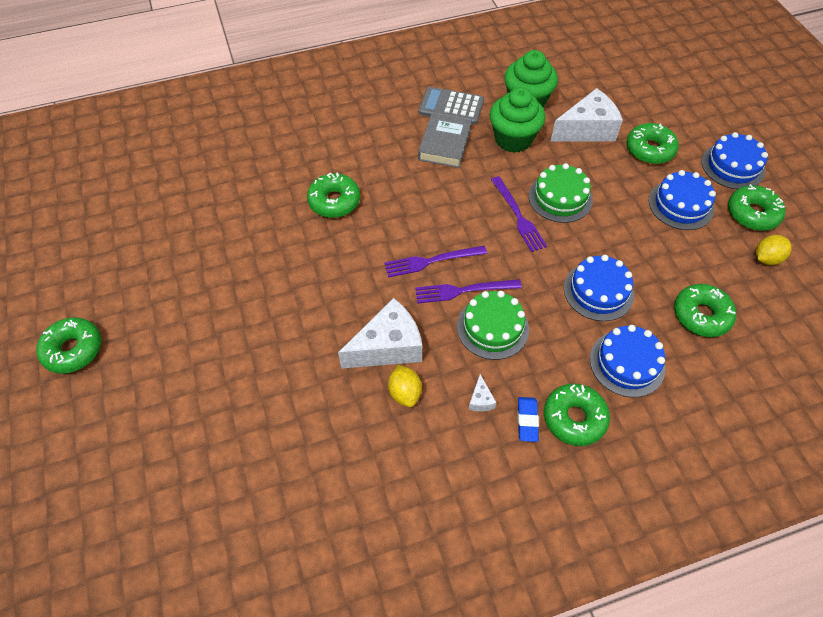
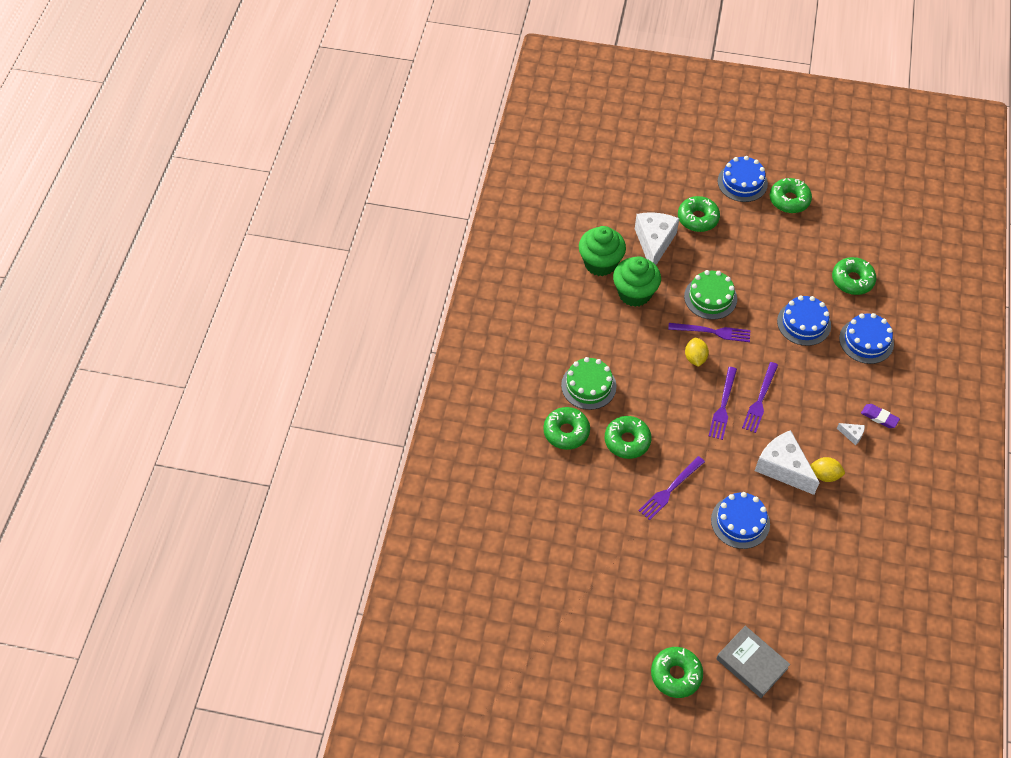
camera: 60 degrees left, 0 degrees up
(298, 257) = (670, 489): none -> purple fork
(388, 347) = (783, 468): white cheese -> white cheese turned 45 degrees counterclockwise
(444, 144) = (611, 339): grey book -> grey book (751, 664)
(451, 106) = (572, 314): grey calculator -> none
(492, 327) = (800, 399): green cake -> green cake (588, 386)
(527, 420) = (879, 417): blue eraser -> purple eraser
(574, 418) = (890, 391): green donut -> green donut (566, 432)
(681, 205) = (758, 233): blue cake -> blue cake (740, 522)
(766, 258) = (829, 217): yellow lemon -> yellow lemon (695, 358)

